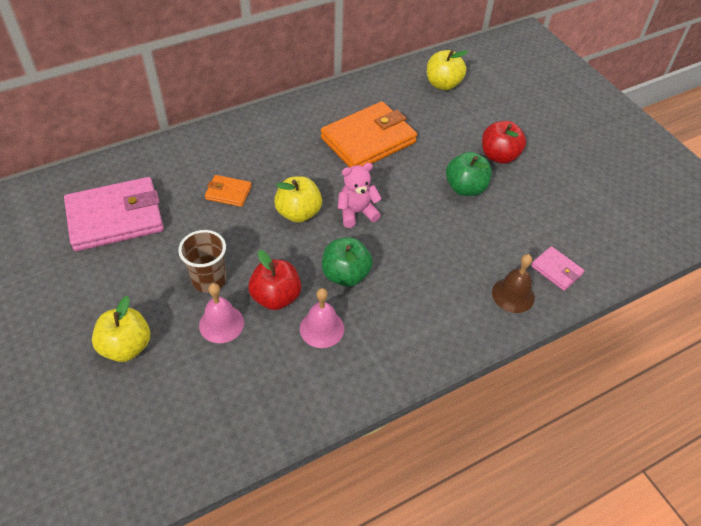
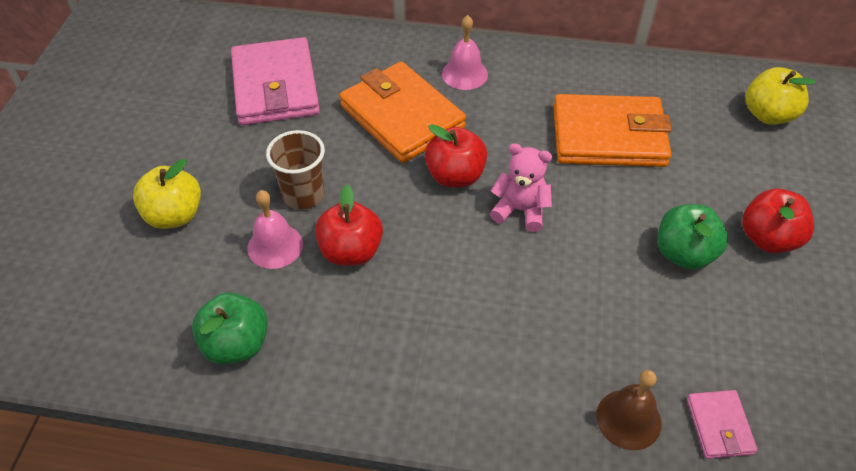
camera: 40 degrees right, 0 degrees up
(115, 218) = (275, 87): pink wallet -> pink wallet turned 60 degrees clockwise
(228, 193) = (402, 117): orange wallet -> orange wallet, size x2.14
(298, 213) = (455, 176): yellow apple -> red apple
(322, 328) = (367, 313): pink bell -> pink bell (464, 74)
(346, 275) = (445, 271): green apple -> green apple (236, 344)

